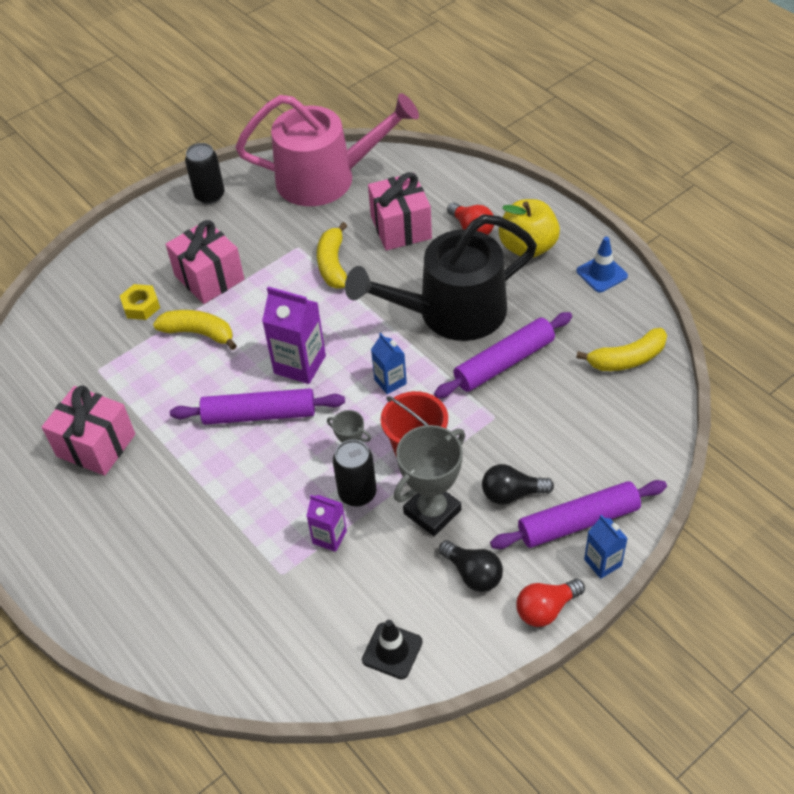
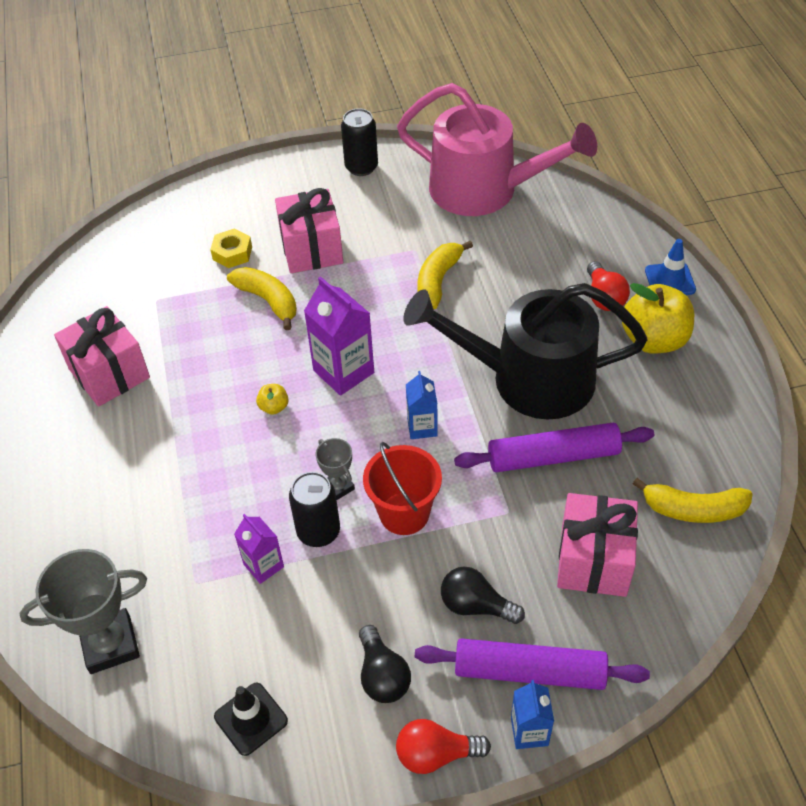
camera: 25 degrees right, 0 degrees up
(259, 415) = (274, 407): purple rolling pin -> yellow apple
(401, 227) = (530, 268): pink gift -> pink gift (593, 560)
(432, 511) = (381, 586): grey trophy -> grey trophy (110, 644)
(601, 274) = (720, 401): blue traffic cone -> blue traffic cone (670, 280)

